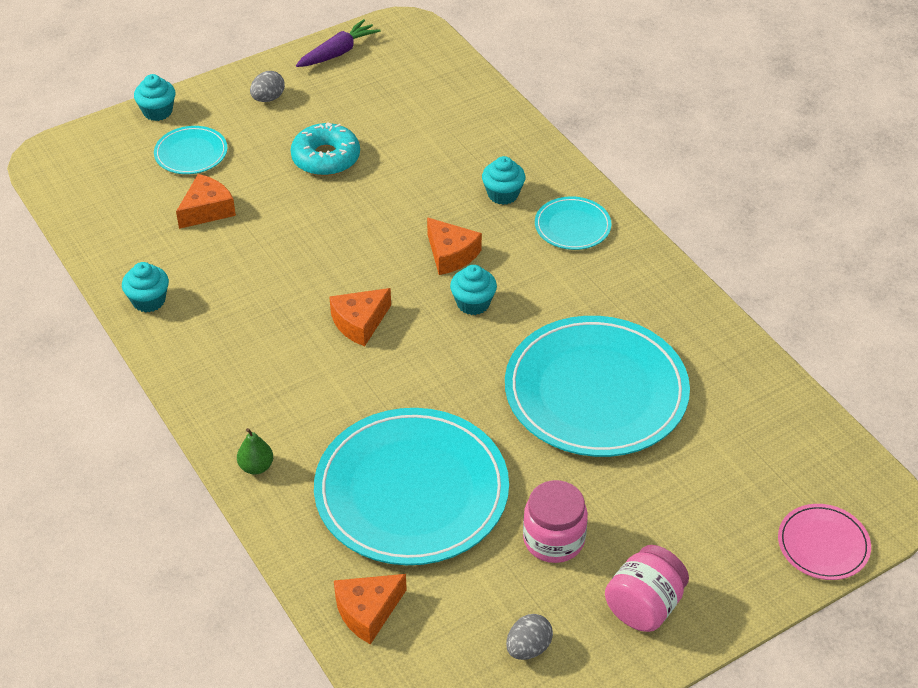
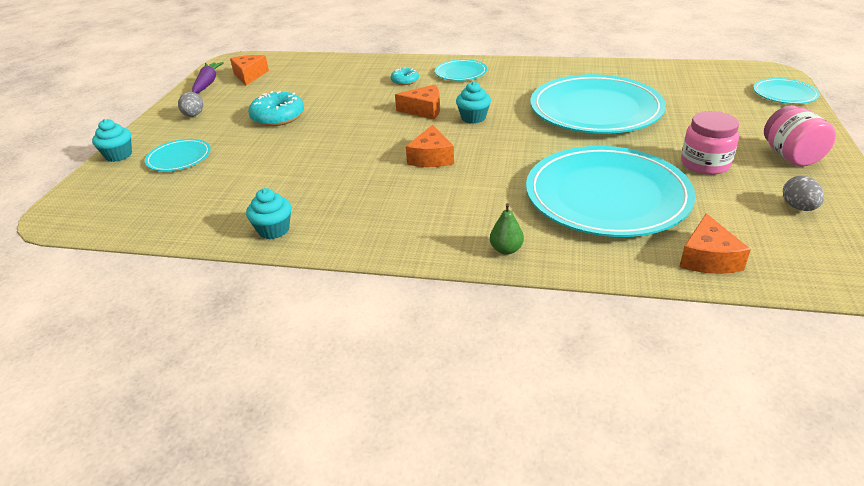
camera: 45 degrees left, 10 degrees down
(207, 210) = (238, 172): orange cheese -> orange cheese (249, 75)
(503, 194) = (405, 81): turquoise cupcake -> turquoise donut
(823, 544) = (784, 94): pink plate -> turquoise plate

